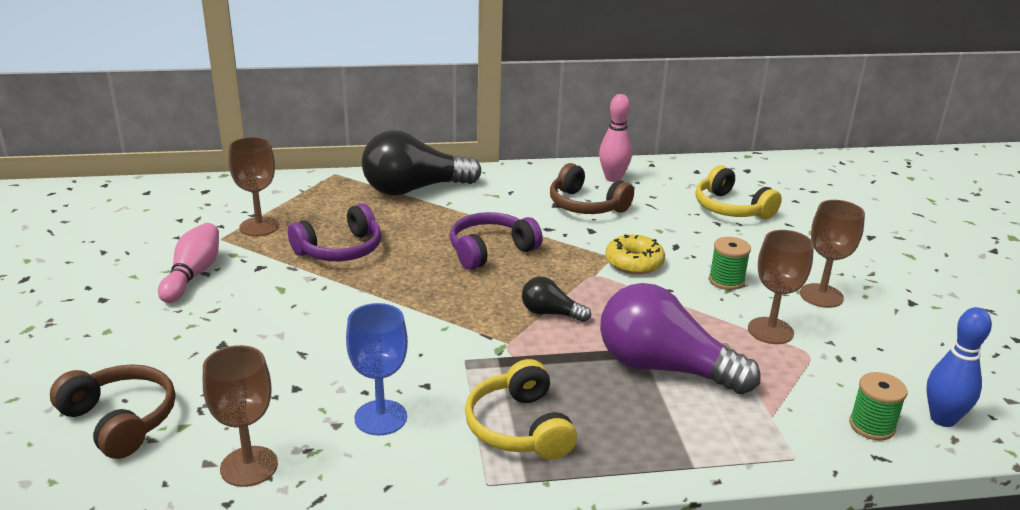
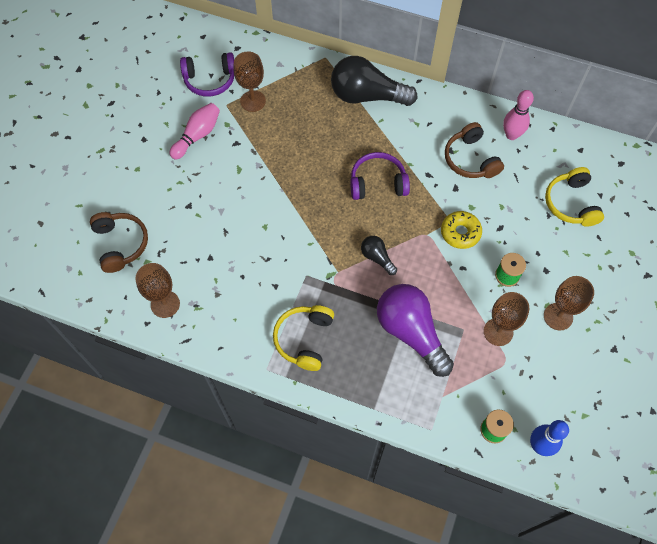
camera: 30 degrees right, 35 degrees up
(340, 249) = (288, 144): purple headphones -> purple headphones (210, 80)
(380, 417) = (240, 299): blue goblet -> none

